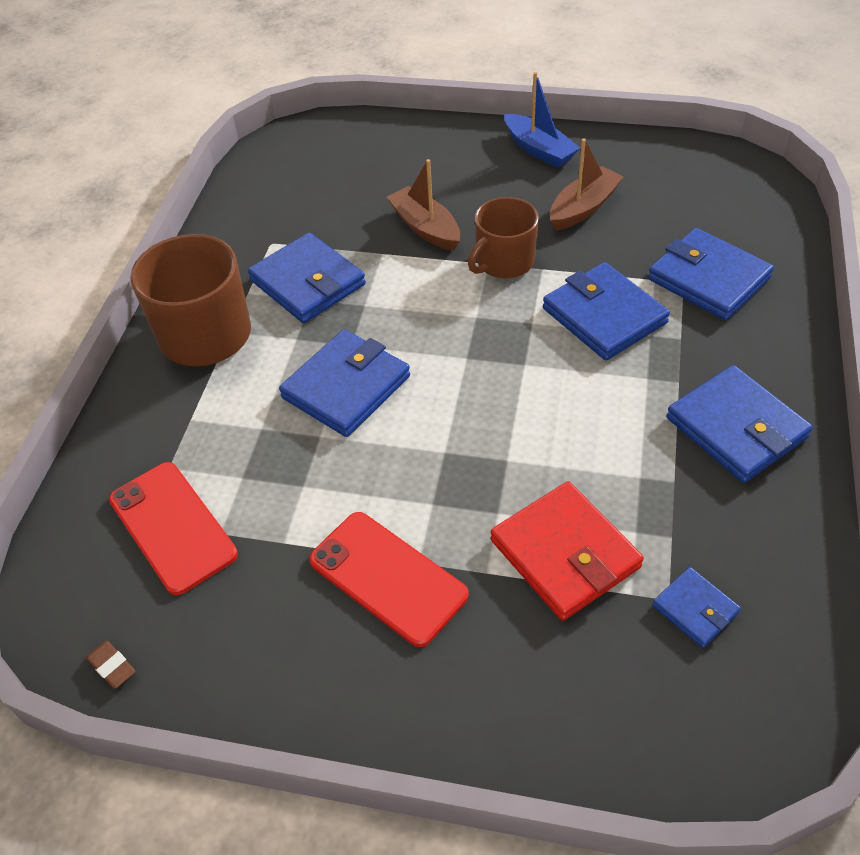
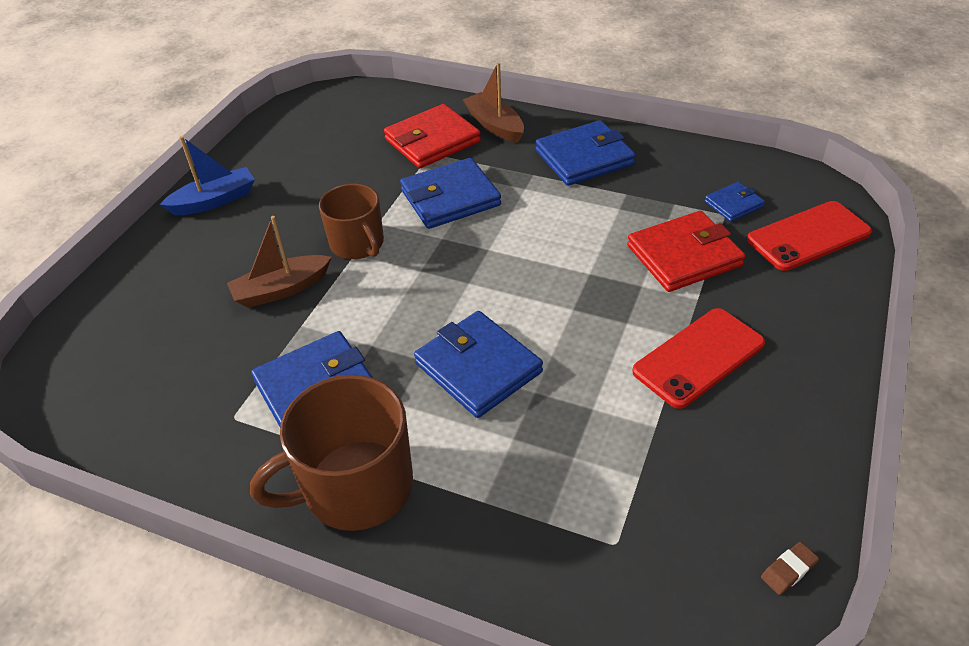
camera: 80 degrees left, 5 degrees down
(172, 527) = (627, 518): red phone -> red phone (808, 236)
(583, 208) = (313, 187): brown boat -> brown boat (495, 125)
(708, 278) = (432, 141): blue wallet -> red wallet

